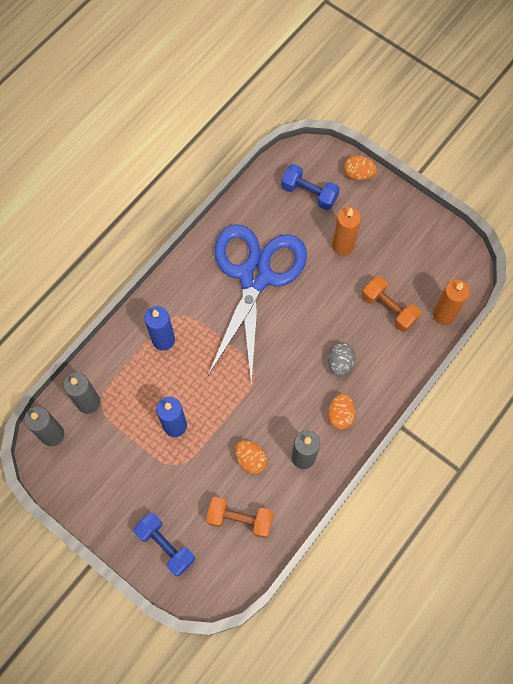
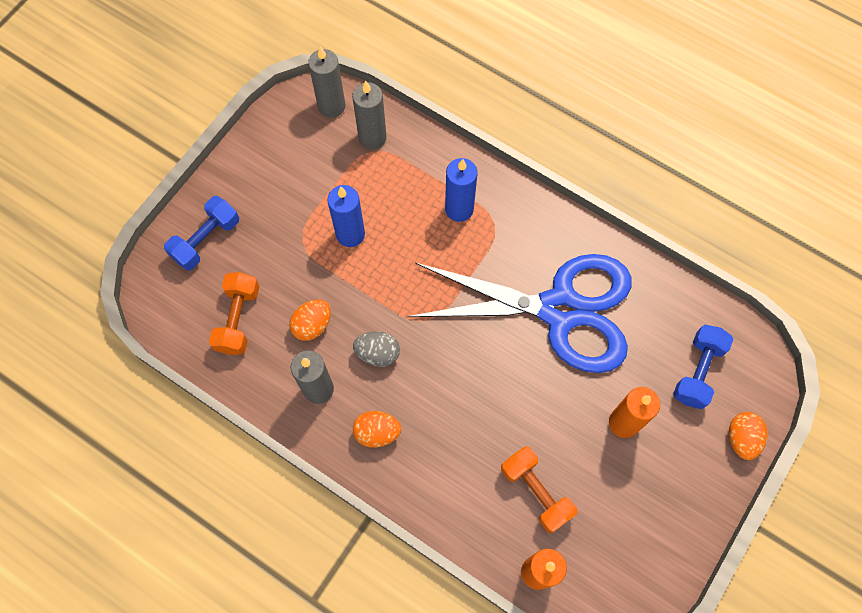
camera: 85 degrees right, 0 degrees up
(340, 363) = (449, 428): grey egg -> grey egg (378, 353)
(389, 309) = (536, 492): orange dumbbell -> orange dumbbell turned 75 degrees counterclockwise

